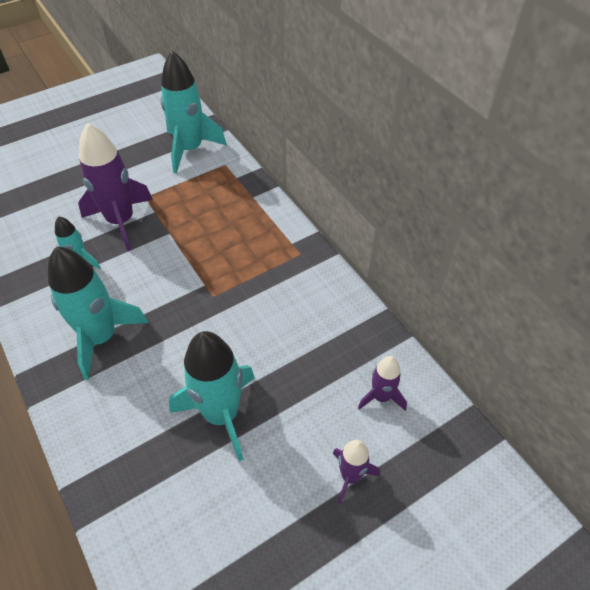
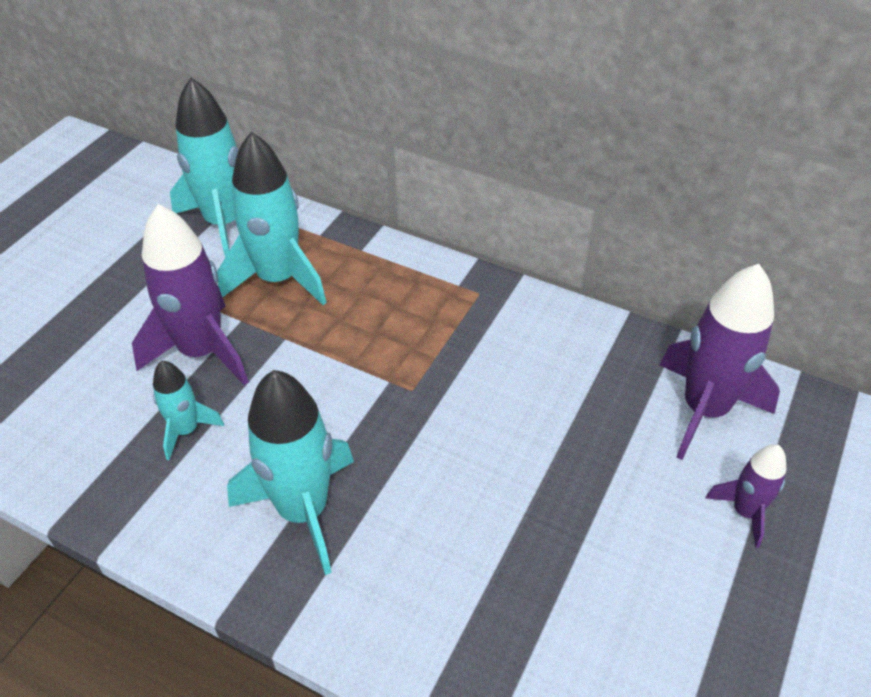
camera: 30 degrees left, 5 degrees down
(221, 415) = (543, 523): turquoise rocket -> turquoise rocket (278, 279)
(381, 397) = (704, 410): purple rocket -> purple rocket, size x1.89

